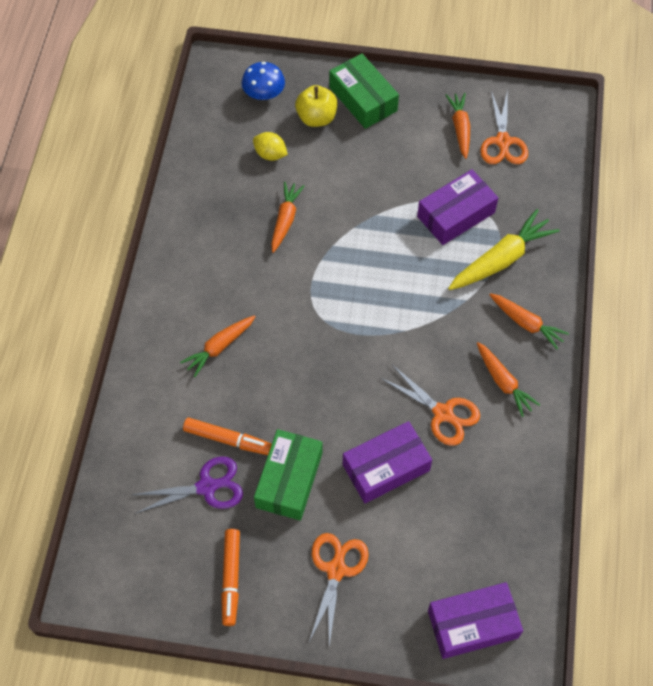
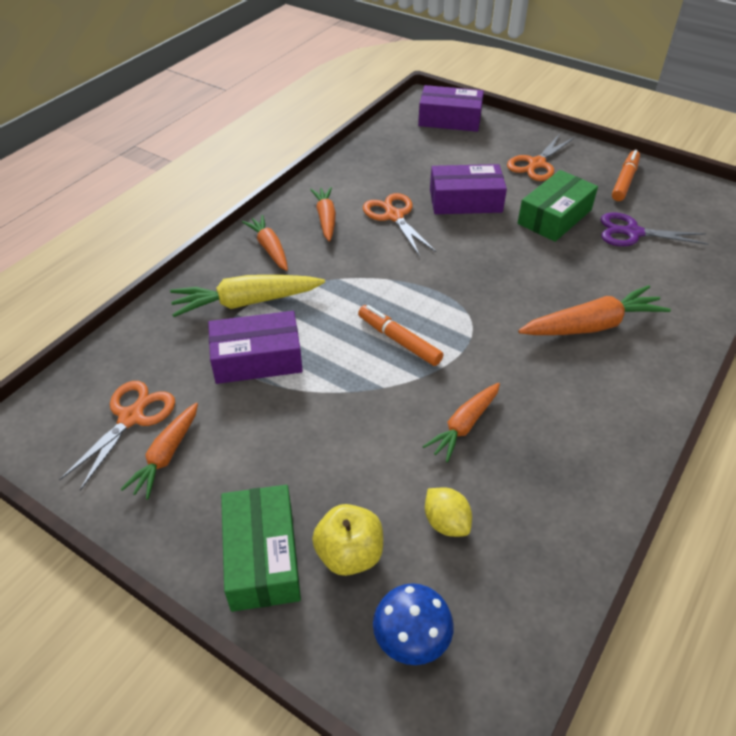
camera: 155 degrees left, 15 degrees down
(219, 347) = (592, 325): orange carrot -> orange carrot, size x1.54
(227, 439) = (604, 256): orange marker -> orange marker (399, 340)

